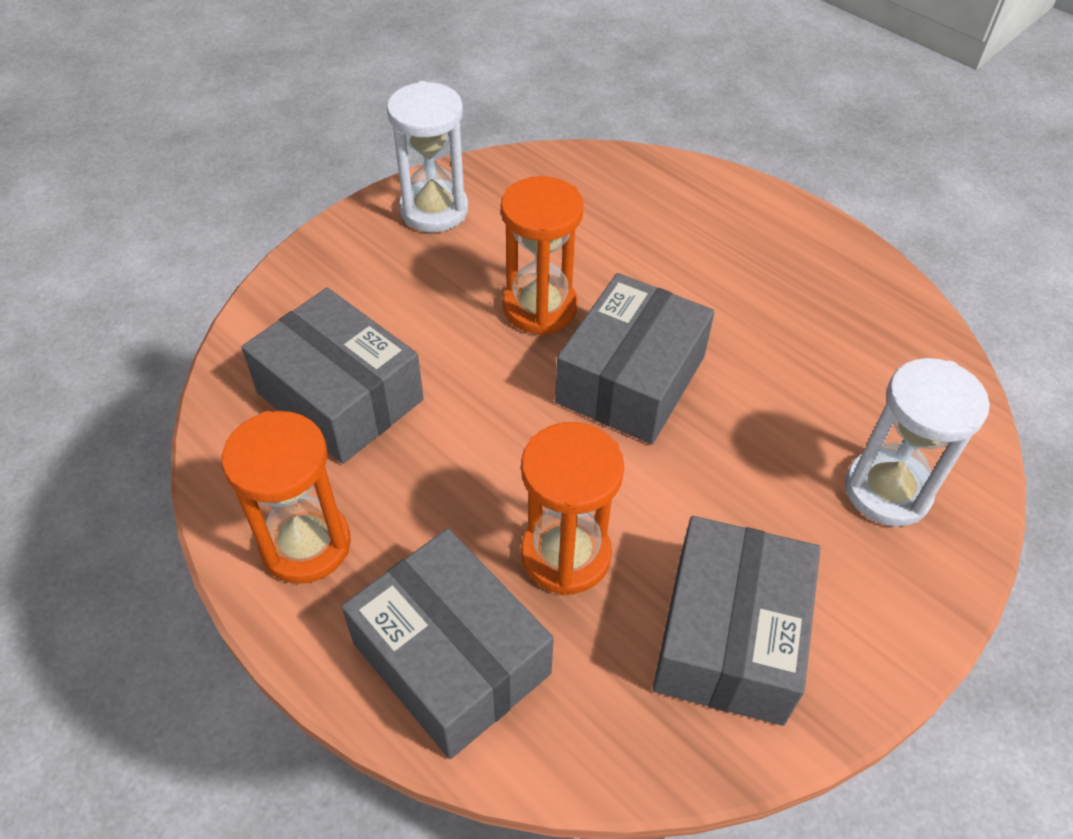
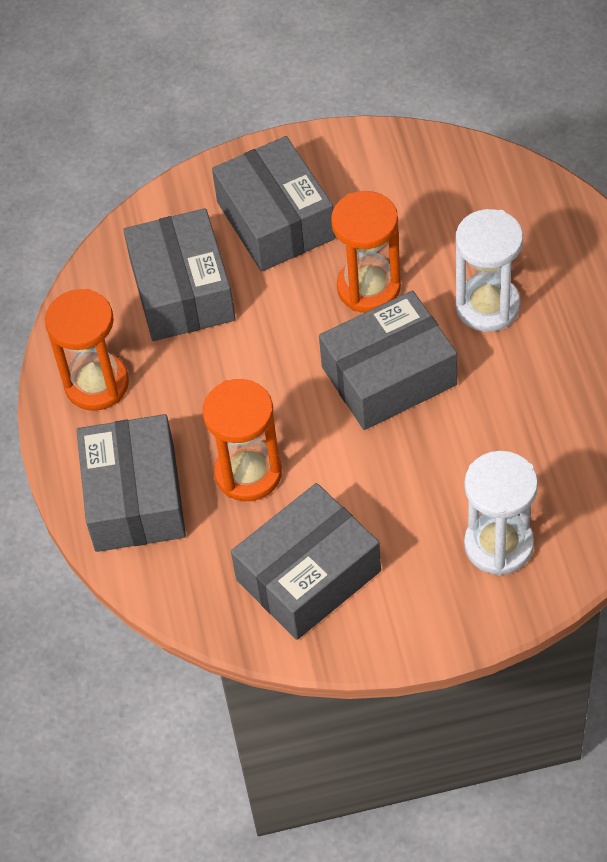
camera: 40 degrees right, 5 degrees up
(393, 287) = (275, 220): none -> grey box
(434, 210) = (352, 166): white hourglass -> white hourglass (487, 306)

